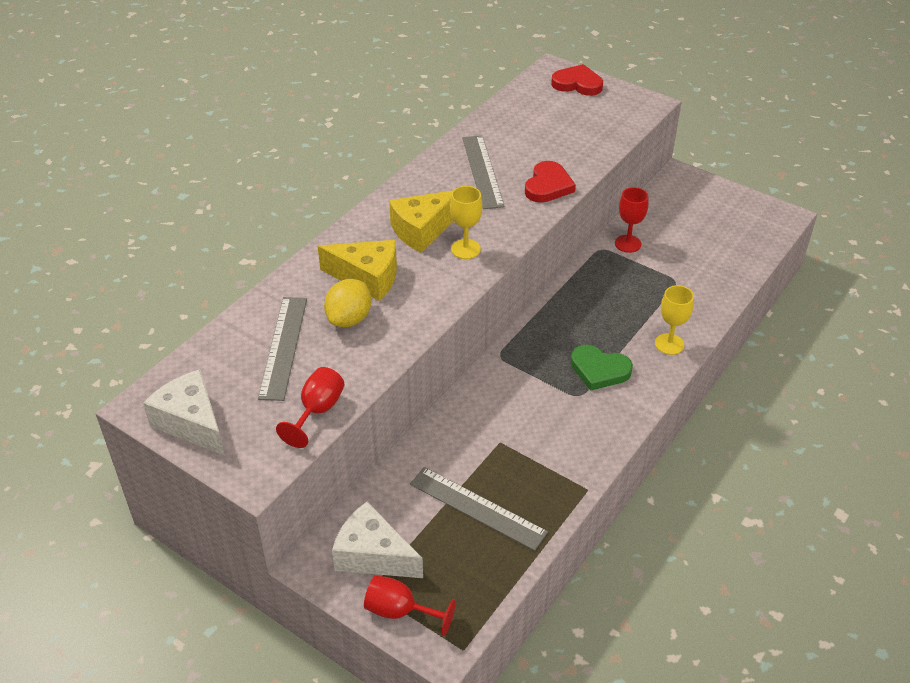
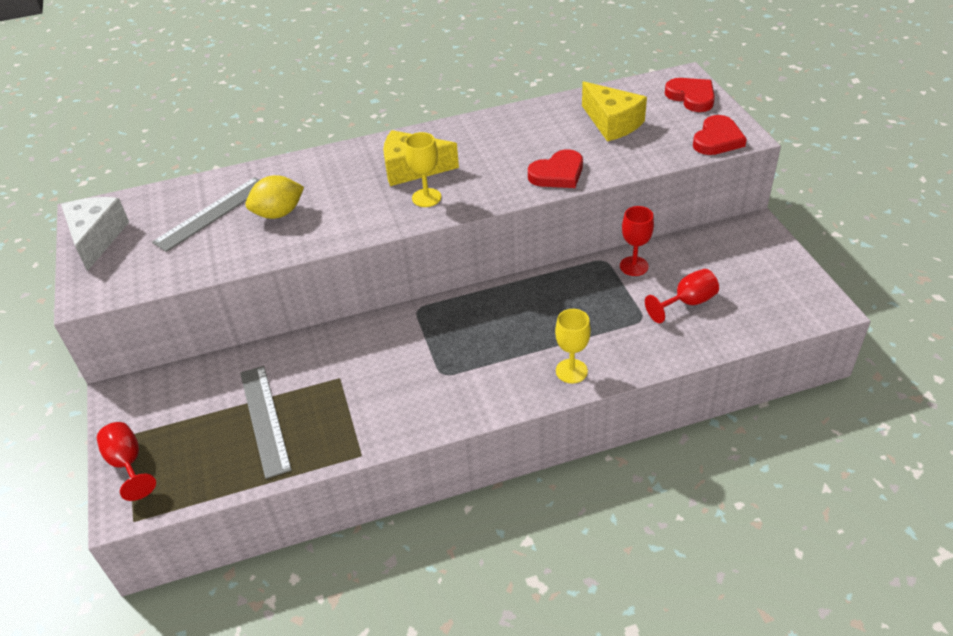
camera: 40 degrees right, 0 degrees up
(317, 411) = (177, 270): red goblet -> red goblet (687, 303)
(367, 278) = (328, 188): yellow cheese -> yellow cheese (612, 123)
(373, 555) = (158, 411): white cheese -> none
(482, 171) = (516, 141): grey ruler -> none
(599, 370) = (484, 362): green heart -> none
(634, 112) = (717, 139): none -> red heart

